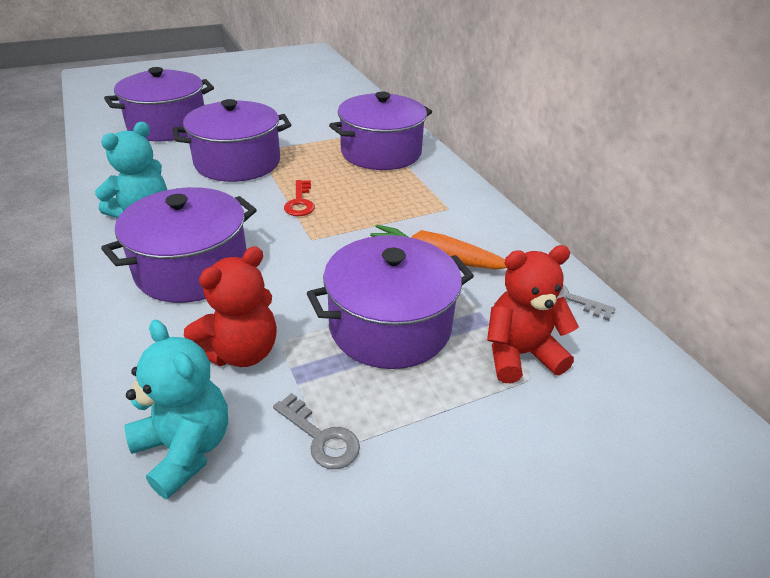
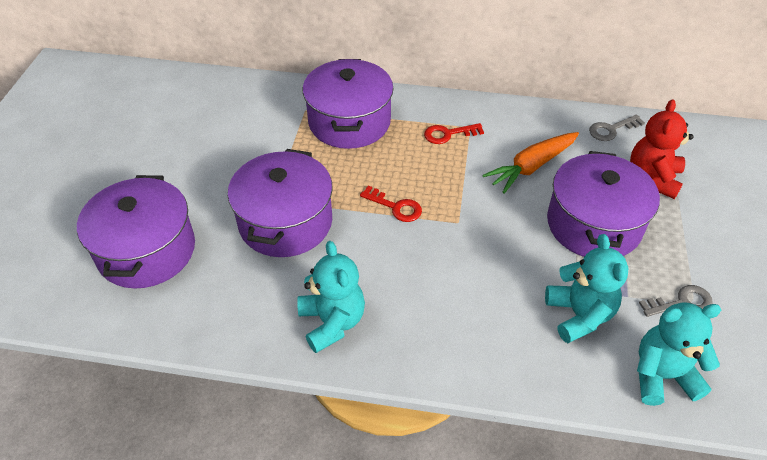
camera: 55 degrees left, 10 degrees up
(192, 269) = (453, 312): purple pot -> none
(241, 352) = (579, 315): red teddy bear -> turquoise teddy bear
(424, 200) = (448, 134): none -> red key

